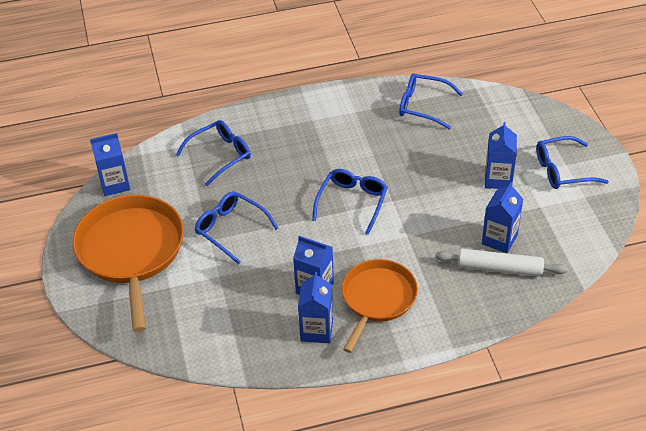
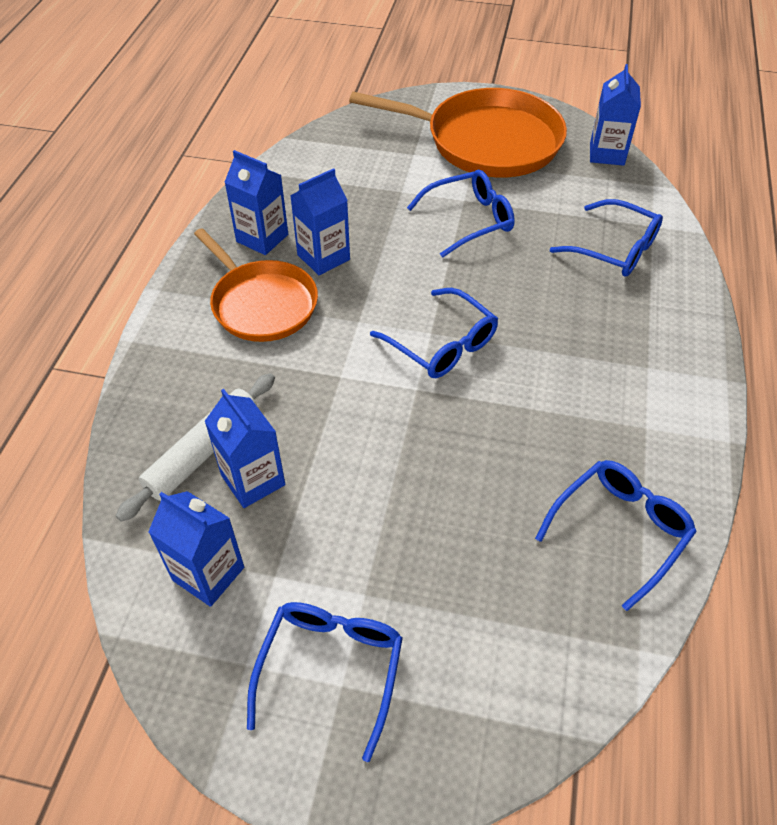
camera: 115 degrees right, 5 degrees up
(220, 155) = (614, 249): blue glasses -> blue glasses turned 45 degrees counterclockwise
(498, 179) = (374, 548): blue carton -> blue carton (208, 573)

